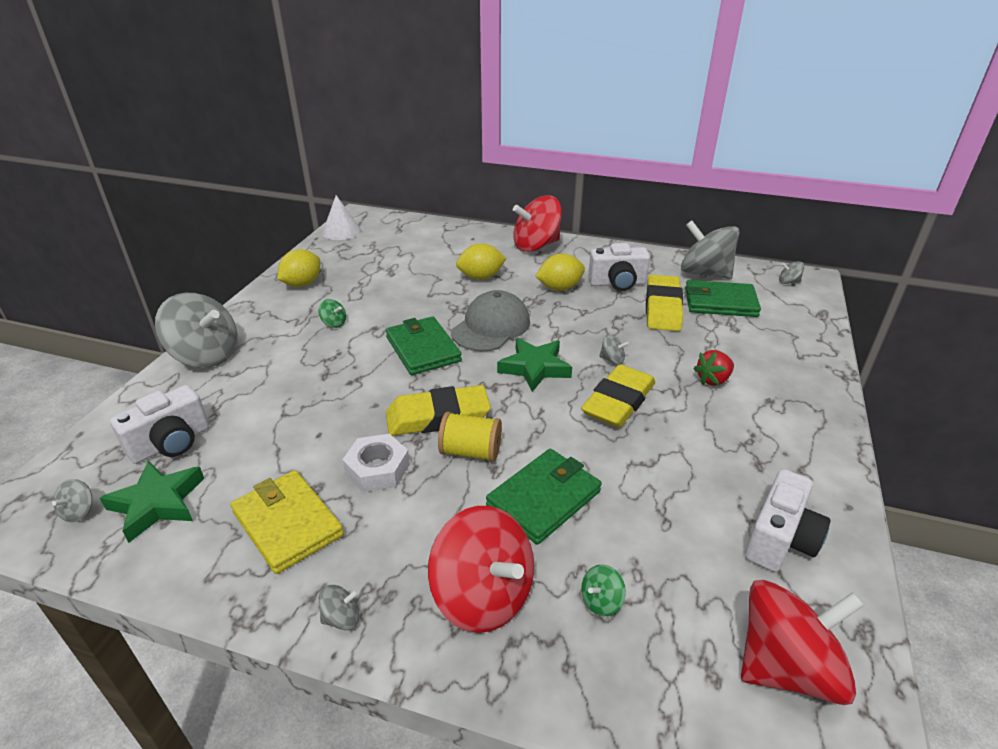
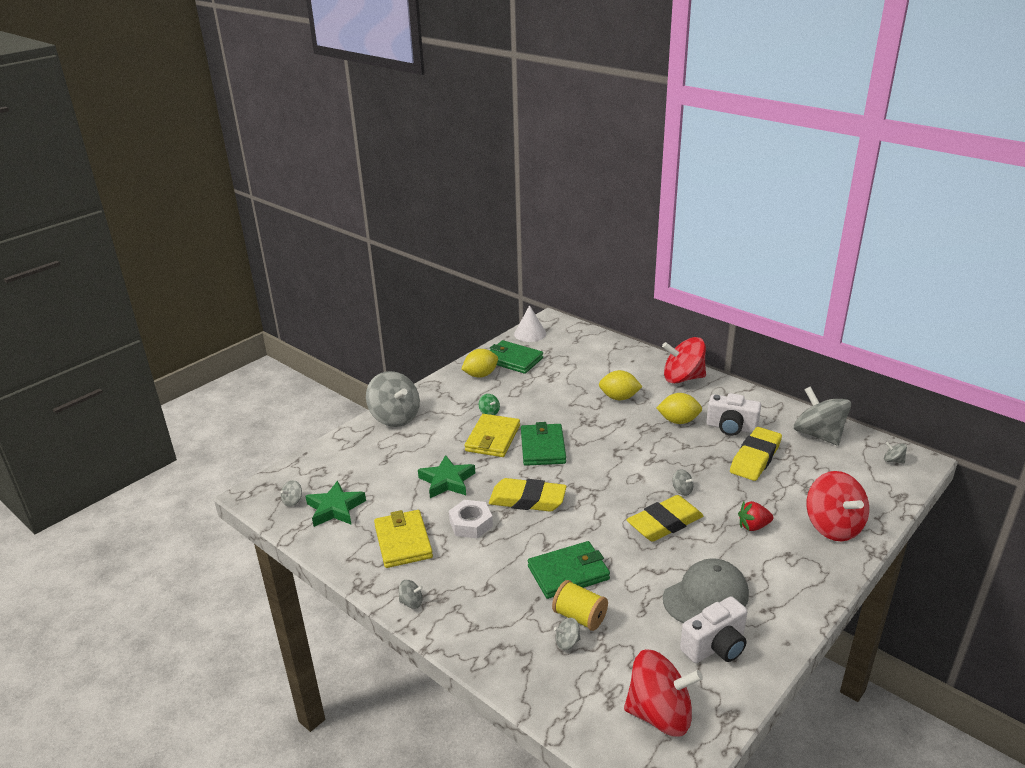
camera: 25 degrees right, 5 degrees down
(171, 443) = (354, 473): white camera -> none
(353, 352) = (492, 438): none -> yellow wallet
(470, 452) = (537, 529): yellow spool -> yellow spool (579, 617)
(483, 595) = (497, 616): red spinning top -> red spinning top (833, 526)
(491, 327) = (603, 442): grey cap -> grey cap (706, 596)
(535, 368) = (617, 482): green star -> green star (447, 481)
(601, 601) = (567, 642): green spinning top -> grey spinning top
(720, 302) = (811, 464): green wallet -> green wallet (513, 359)

